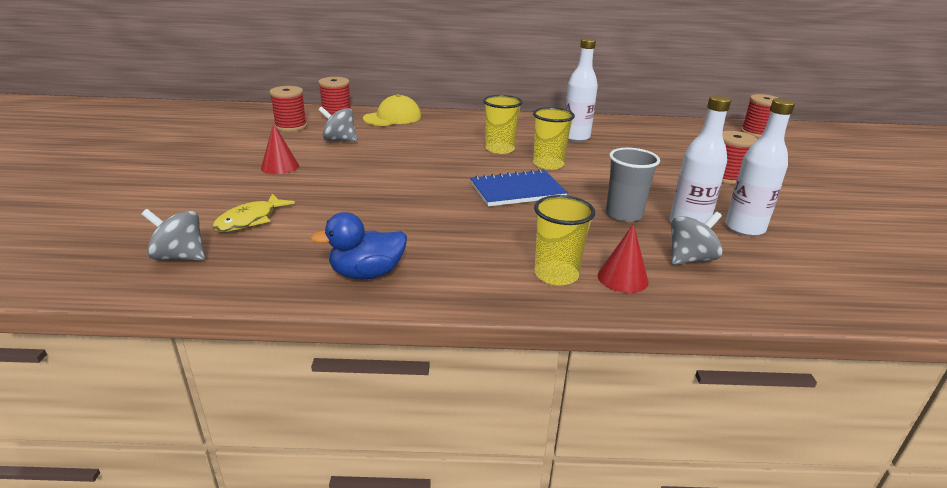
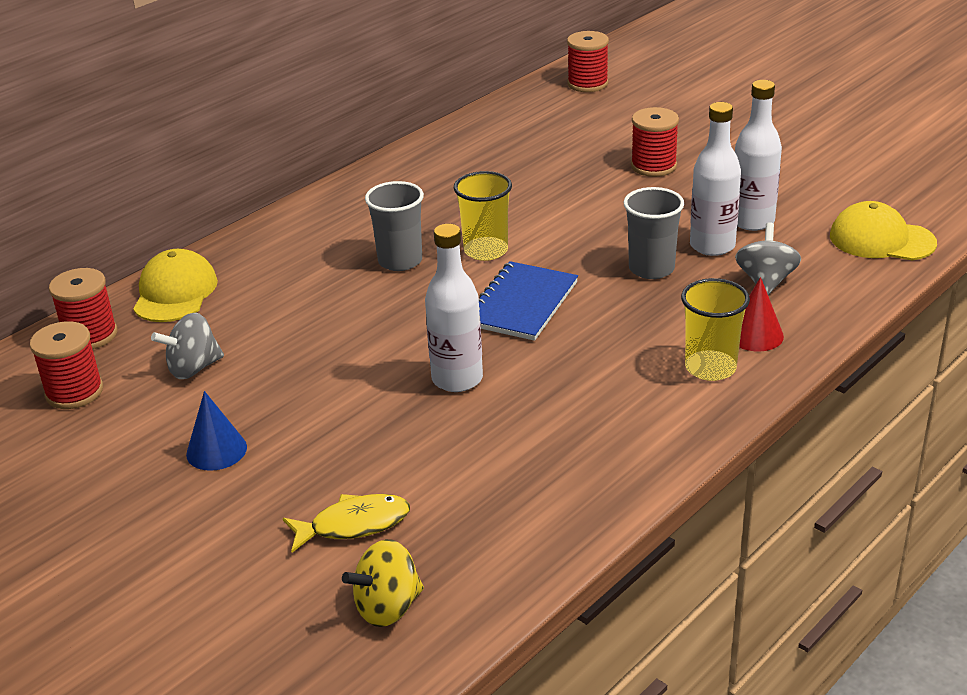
camera: 45 degrees left, 5 degrees up
(180, 256) = (388, 607): grey spinning top -> yellow spinning top
(250, 220) = (354, 525): yellow fish -> yellow fish turned 90 degrees counterclockwise
(280, 166) = (216, 450): red cone -> blue cone
(367, 273) = (581, 482): blue duck -> none
(500, 149) = (400, 261): yellow cup -> grey cup
(576, 137) = (441, 194): white bottle -> white bottle (457, 379)
(840, 288) = (881, 239): none -> yellow cap

